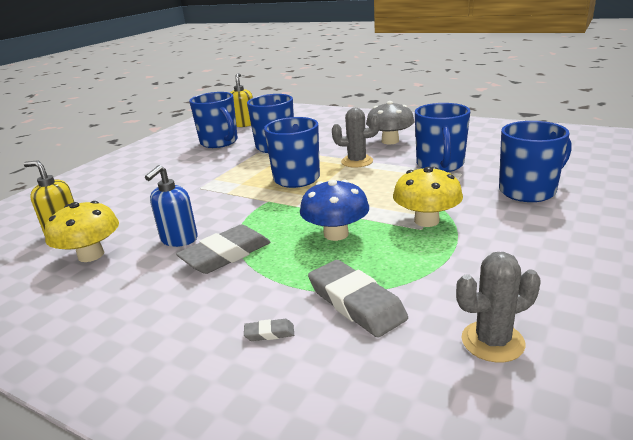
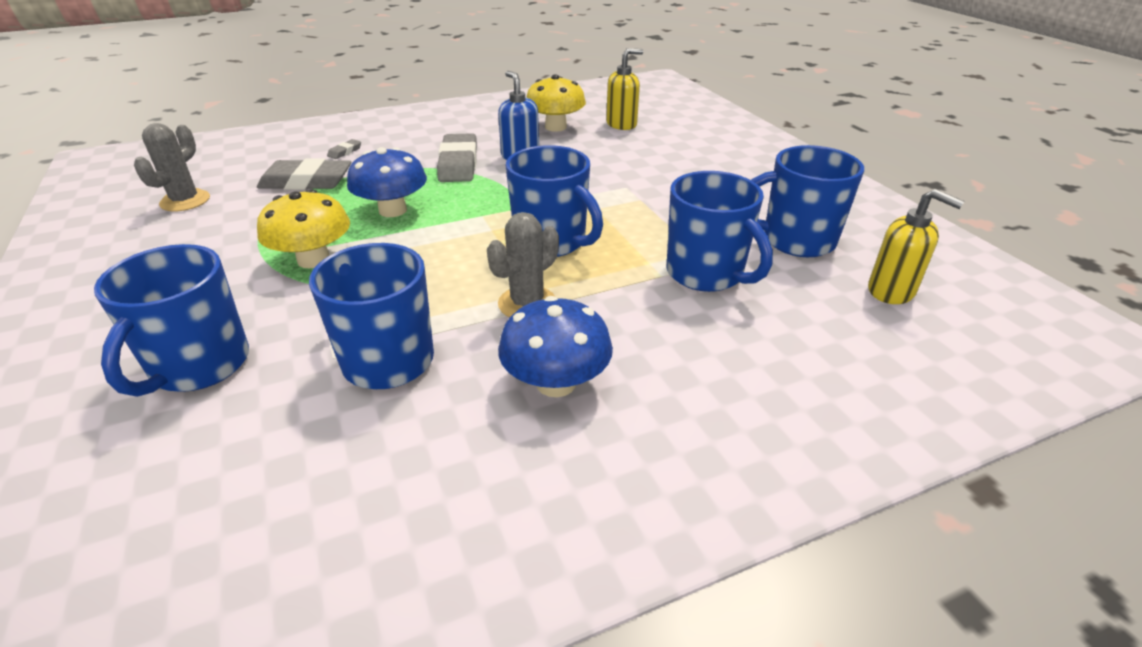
camera: 125 degrees right, 10 degrees up
(390, 141) = (556, 383): grey mushroom -> blue mushroom

